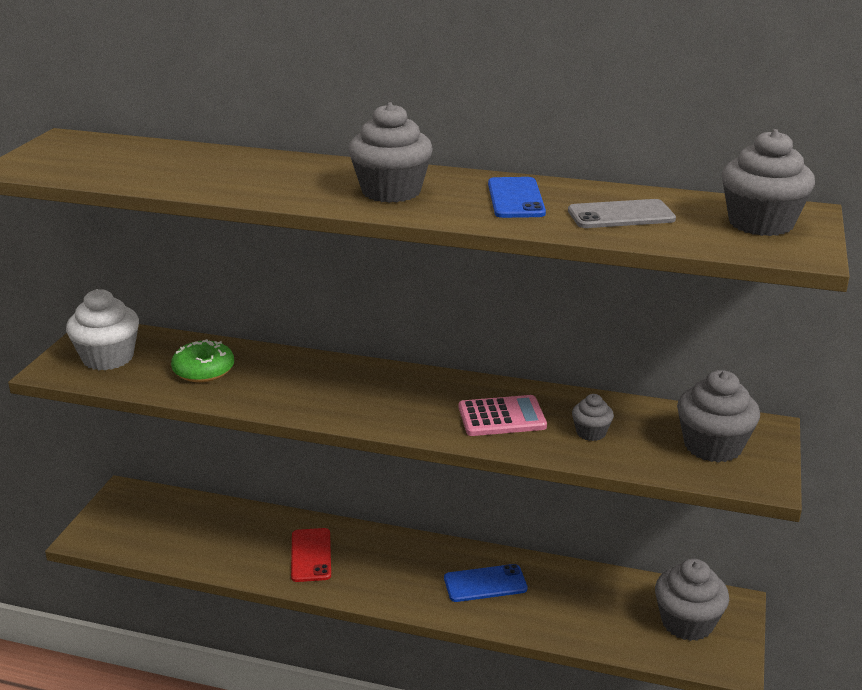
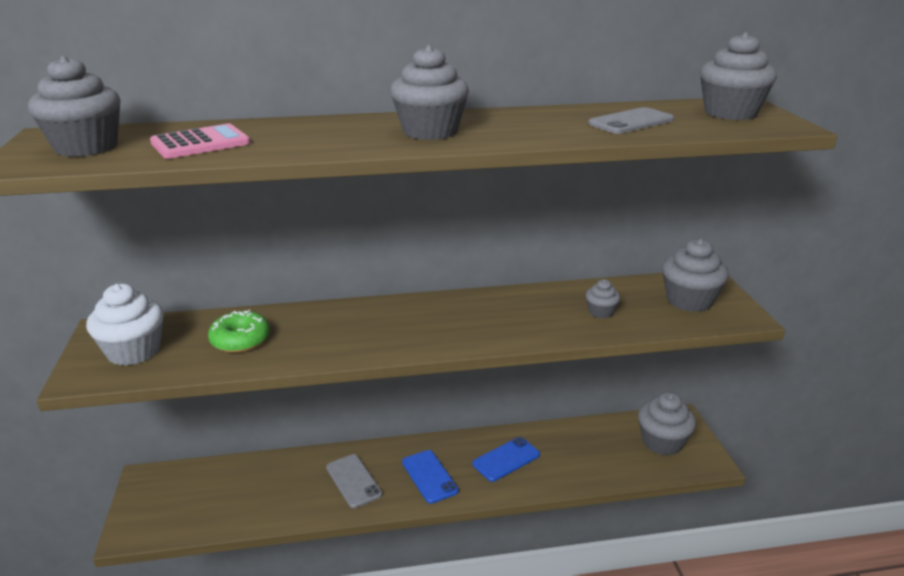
camera: 25 degrees left, 0 degrees up
(80, 158) = (86, 147): none -> grey cupcake
(311, 555) = (353, 481): red phone -> grey phone
(502, 417) = (526, 317): pink calculator -> pink calculator (200, 143)
(515, 198) = (537, 122): blue phone -> blue phone (429, 476)

